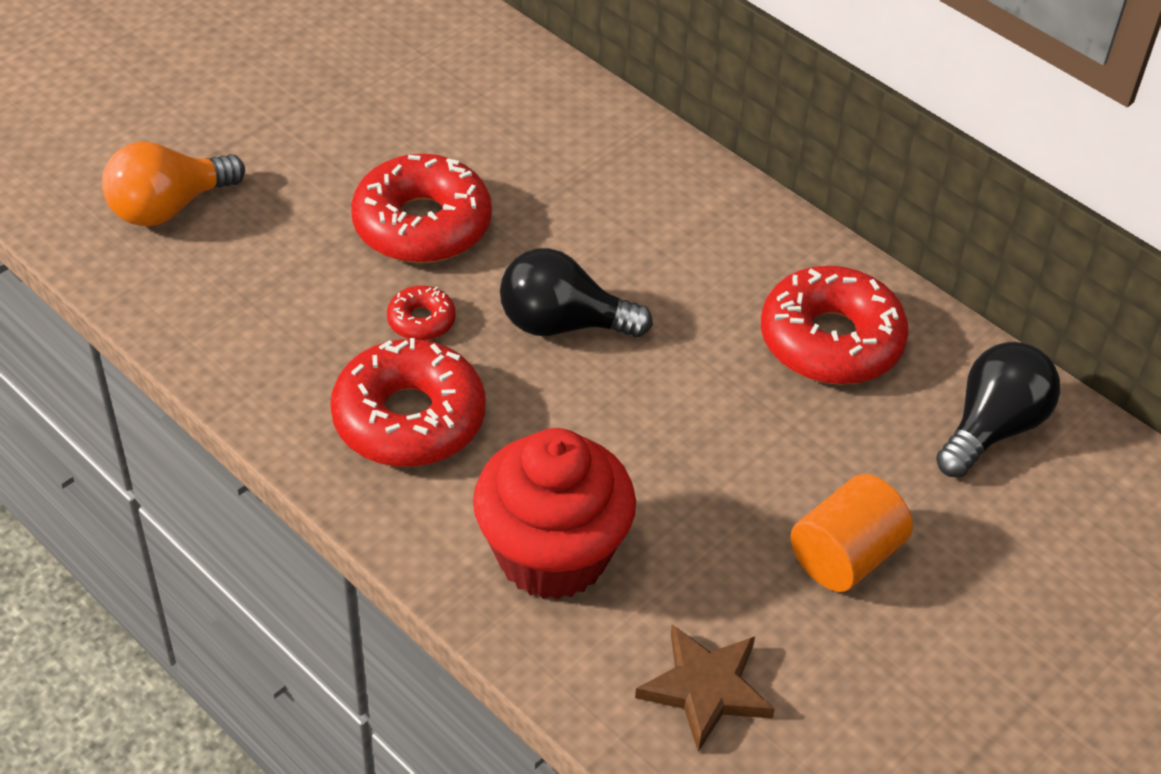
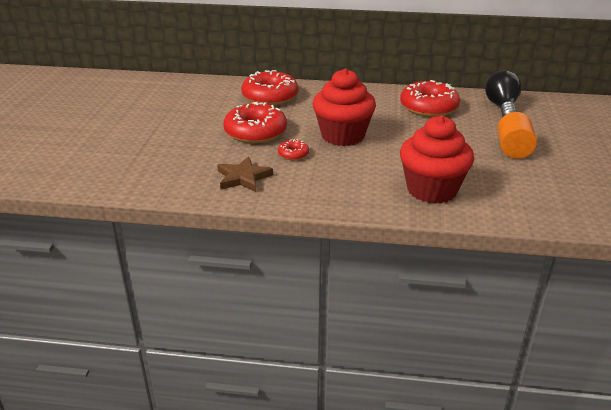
camera: 35 degrees left, 15 degrees down
(168, 207) = (146, 164): orange light bulb -> none
(409, 418) = (329, 179): red donut -> red donut (270, 96)
(562, 324) = (342, 136): black light bulb -> red cupcake
(705, 689) = (530, 197): brown star -> brown star (243, 178)

